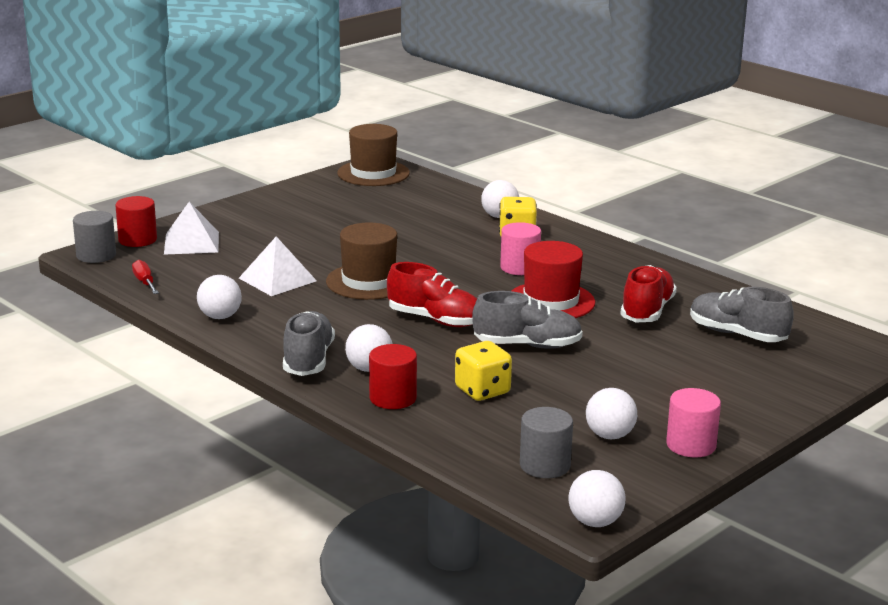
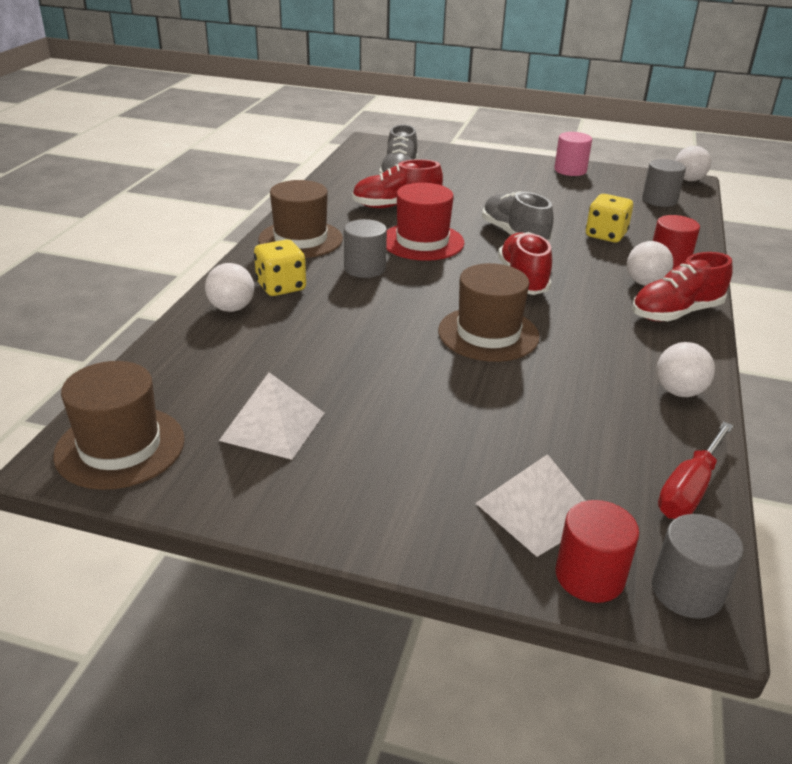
camera: 120 degrees left, 10 degrees up
(145, 282) = (689, 489): red screwdriver -> red screwdriver, size x1.50
(277, 279) = (552, 391): white pyramid -> white pyramid (272, 426)
(308, 360) = (676, 313): grey shoe -> red shoe
(519, 268) = (365, 268): pink cylinder -> grey cylinder
(600, 257) = (300, 239): none -> brown hat
(609, 435) = (596, 190): white ball -> none

